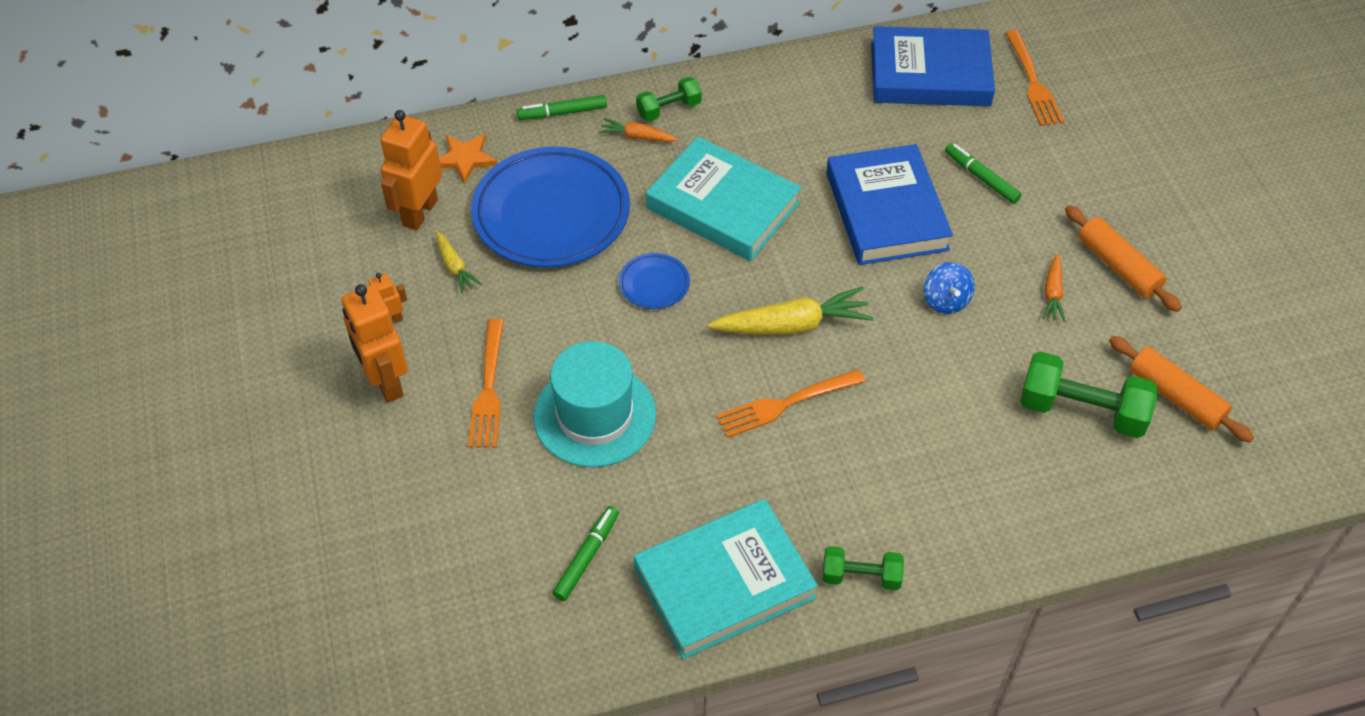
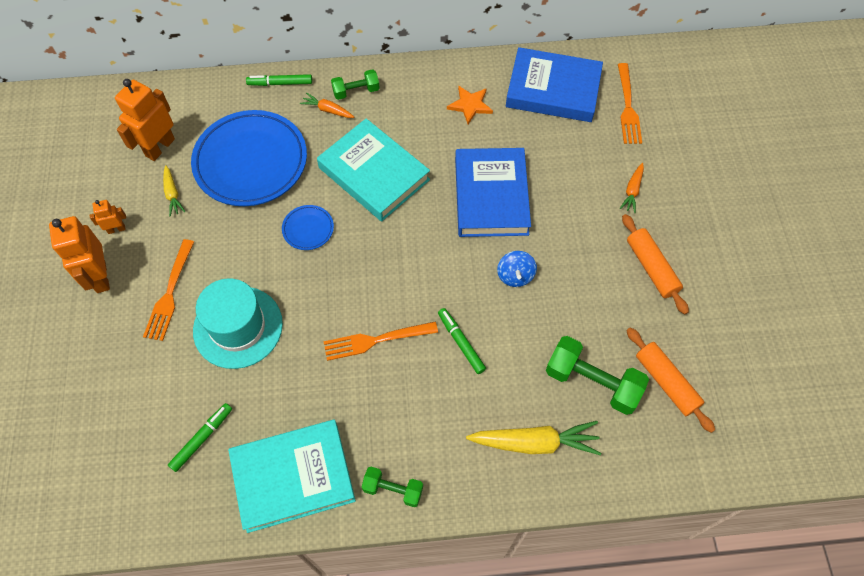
camera: 10 degrees right, 10 degrees up
(465, 159) = (202, 110): orange star -> orange star (470, 105)
(793, 325) = (398, 278): yellow carrot -> yellow carrot (535, 442)
(981, 178) = (568, 180): green marker -> green marker (461, 343)
(1052, 294) = (596, 282): orange carrot -> orange carrot (632, 191)

